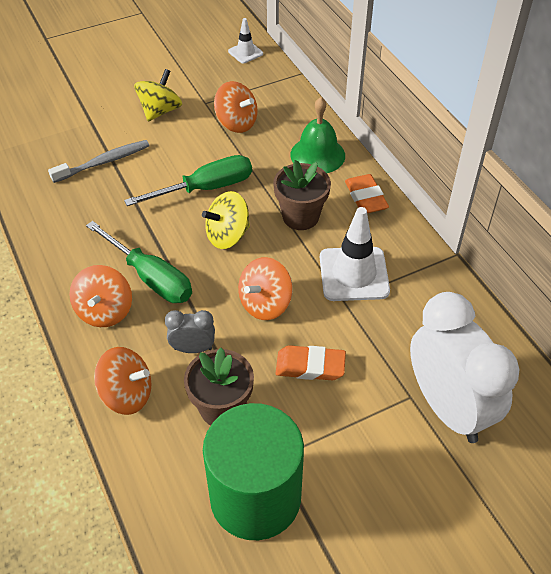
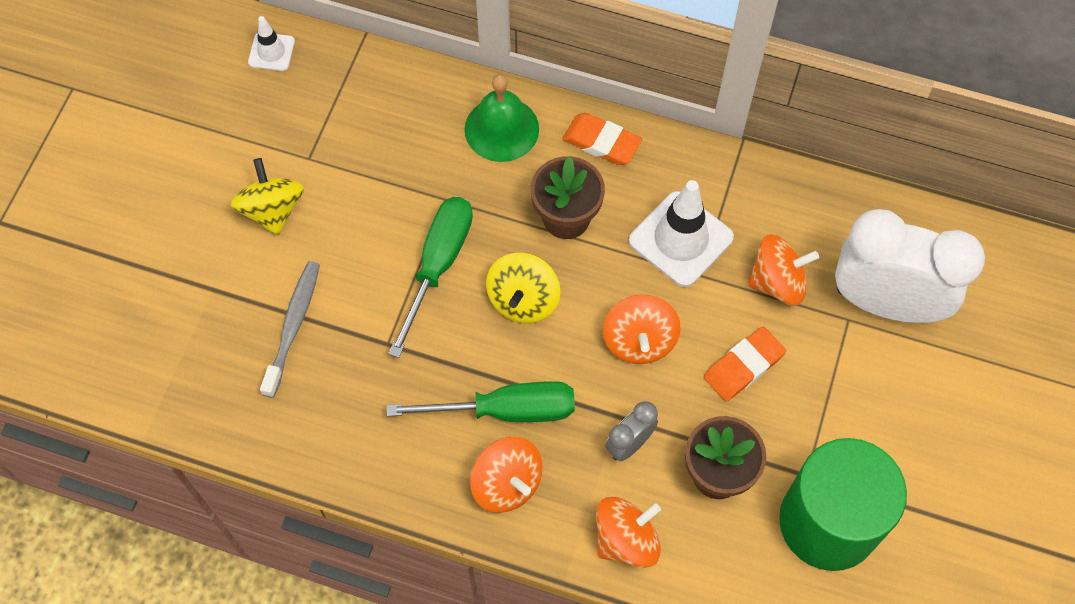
camera: 45 degrees left, 15 degrees up
(236, 123) = (374, 157): orange spinning top -> orange spinning top (777, 282)

